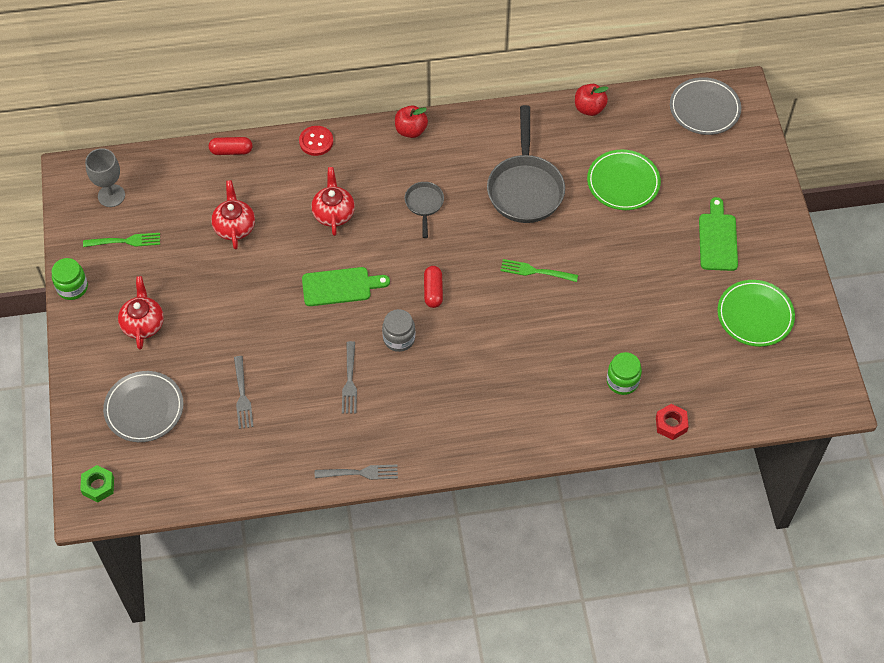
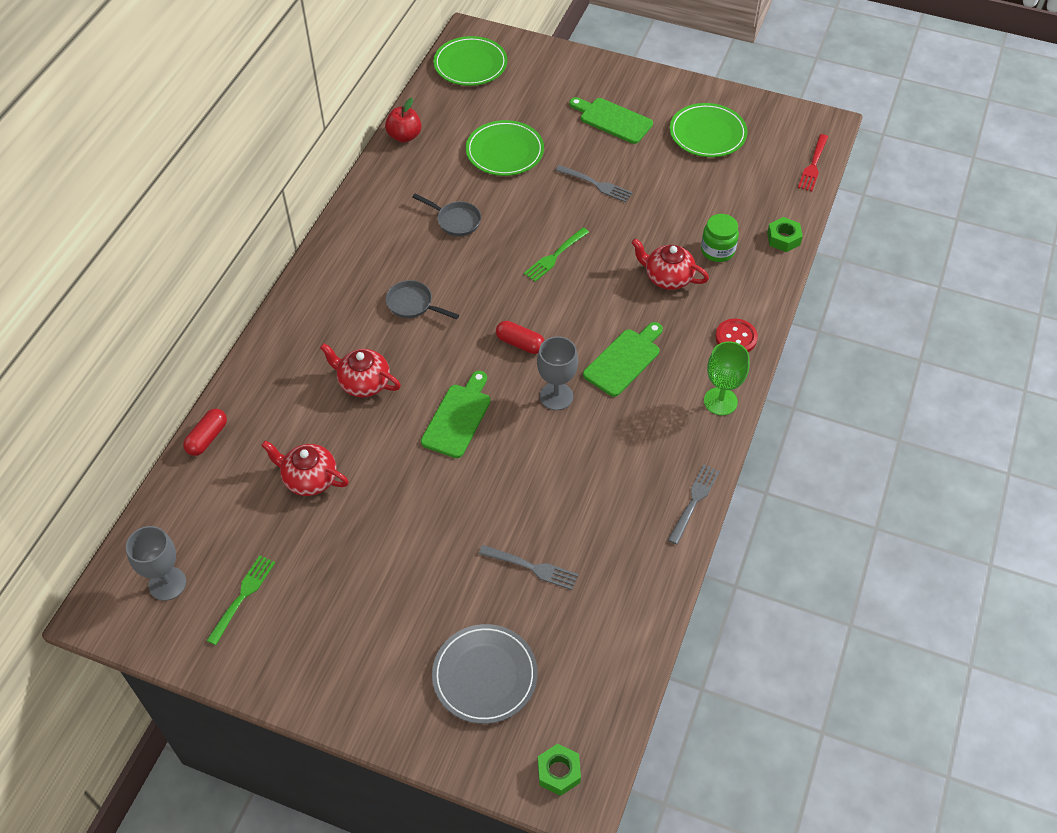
camera: 60 degrees left, 5 degrees down
(72, 287) = (263, 682): green jar -> none
(143, 324) = (370, 627): red teapot -> red teapot (667, 277)
(316, 141) = (261, 357): red button -> red button (736, 337)
(349, 380) = (577, 460): grey fork -> grey fork (595, 184)
(399, 338) = (556, 396): grey jar -> grey goblet
(411, 130) = (315, 274): red apple -> none
(463, 367) = (624, 360): none -> green cutting board
(465, 450) = (720, 401): none -> green goblet
(525, 188) = (455, 221): grey pan -> grey pan, size x0.50
(671, 424) = (783, 238): red nut -> green nut
(704, 109) = (470, 64): grey plate -> green plate
(778, 412) = (813, 165): none -> red fork

